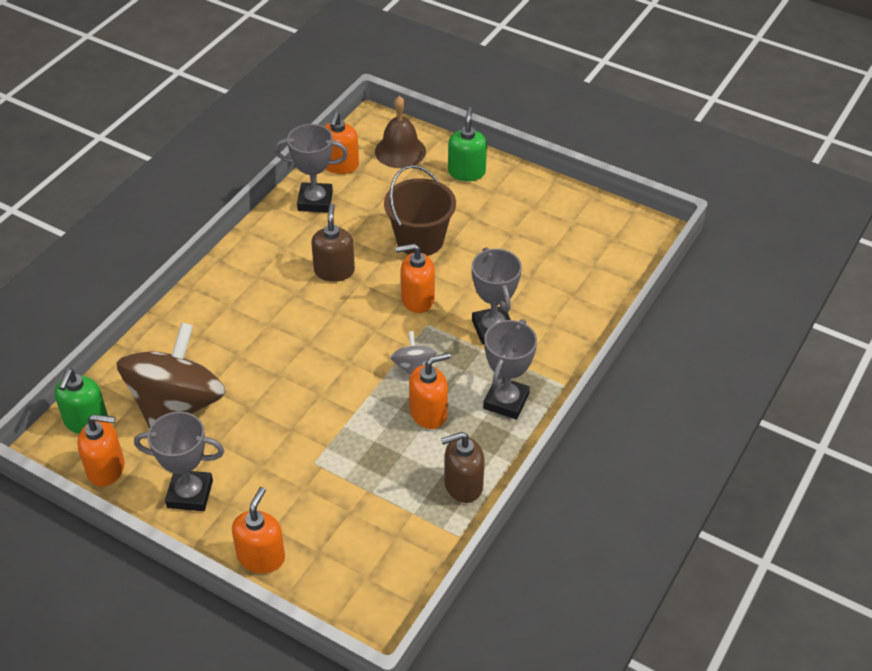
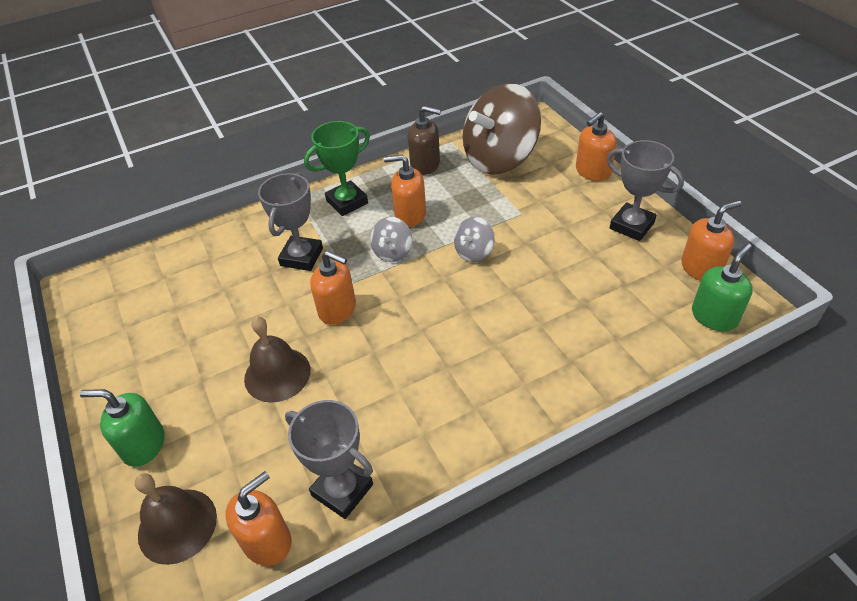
camera: 145 degrees left, 0 degrees up
(106, 469) = (701, 268): orange soap dispenser -> orange soap dispenser turned 120 degrees clockwise
(177, 406) = (619, 298): brown spinning top -> brown spinning top (499, 158)
(334, 271) = (390, 376): brown soap dispenser -> none
(336, 398) = (474, 252): none -> grey spinning top
(420, 240) = (277, 374): brown bucket -> brown bell
(466, 172) = (143, 445): green soap dispenser -> green soap dispenser turned 60 degrees clockwise
(506, 401) = (347, 202): grey trophy -> green trophy

